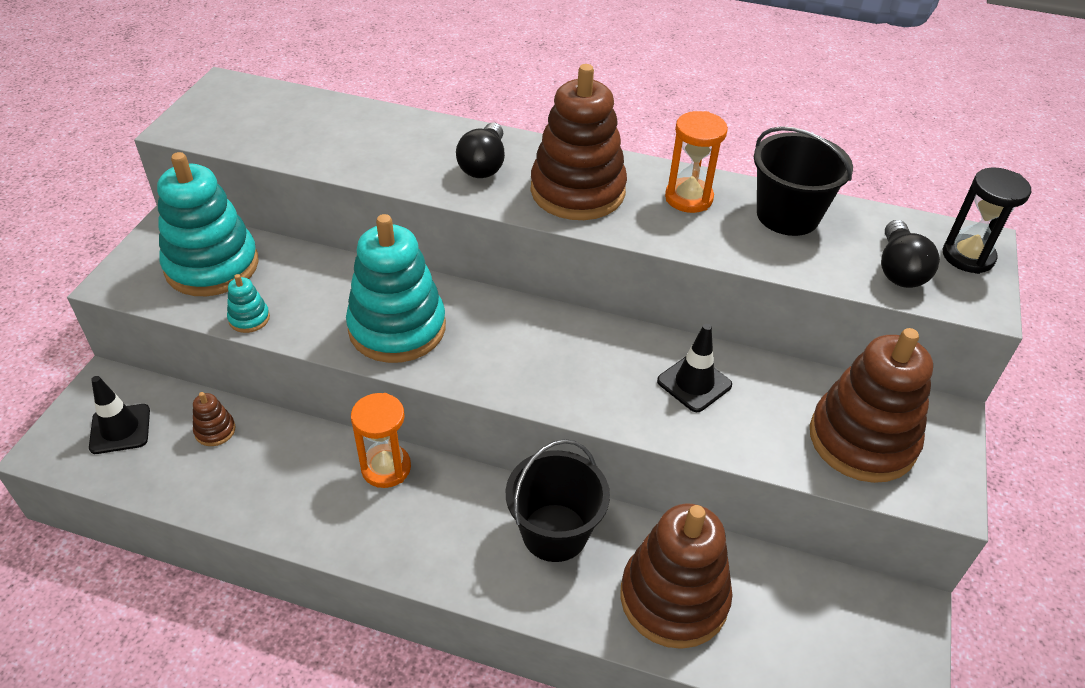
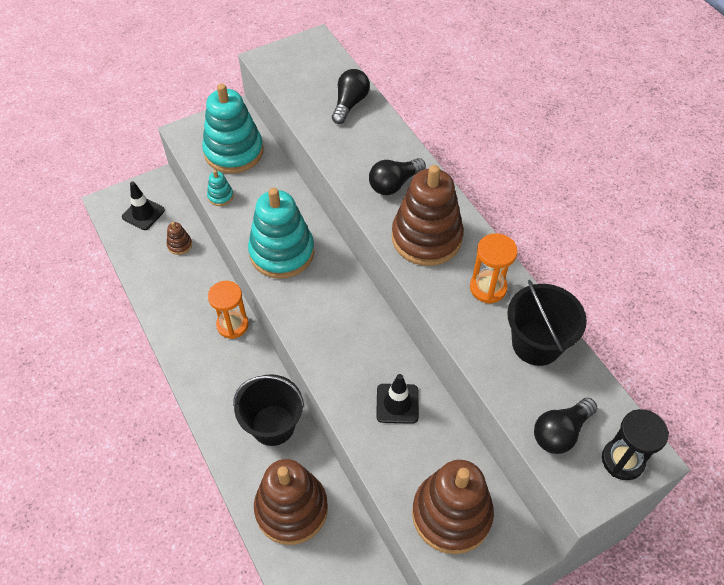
camera: 45 degrees right, 10 degrees up
(341, 121) = (350, 104): none -> black light bulb

